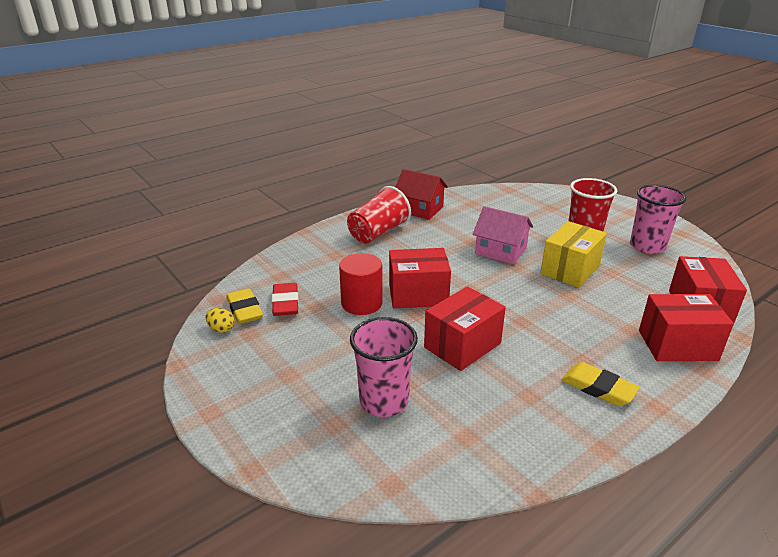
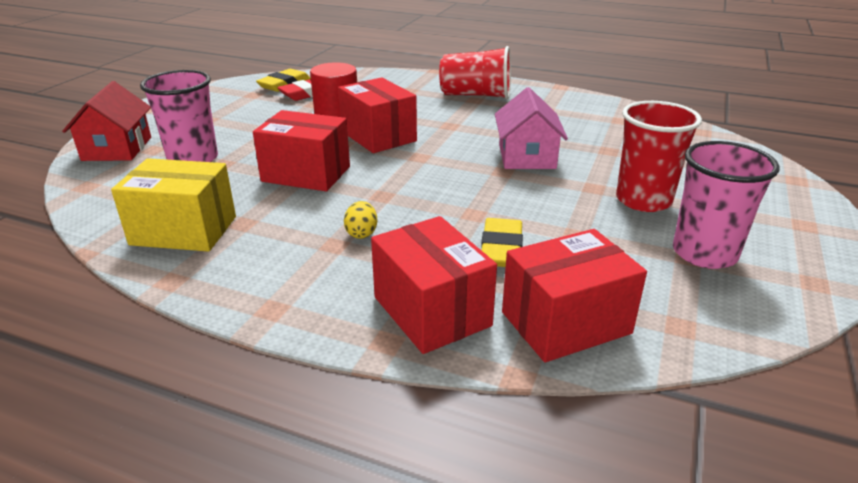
camera: 60 degrees right, 0 degrees up
(221, 329) = (251, 85): yellow egg -> yellow egg (361, 233)
(420, 209) = (558, 100): red house -> red house (117, 148)
(570, 270) = (540, 204): yellow box -> yellow box (184, 231)
(598, 388) = (284, 262): yellow eraser -> yellow eraser (501, 248)

